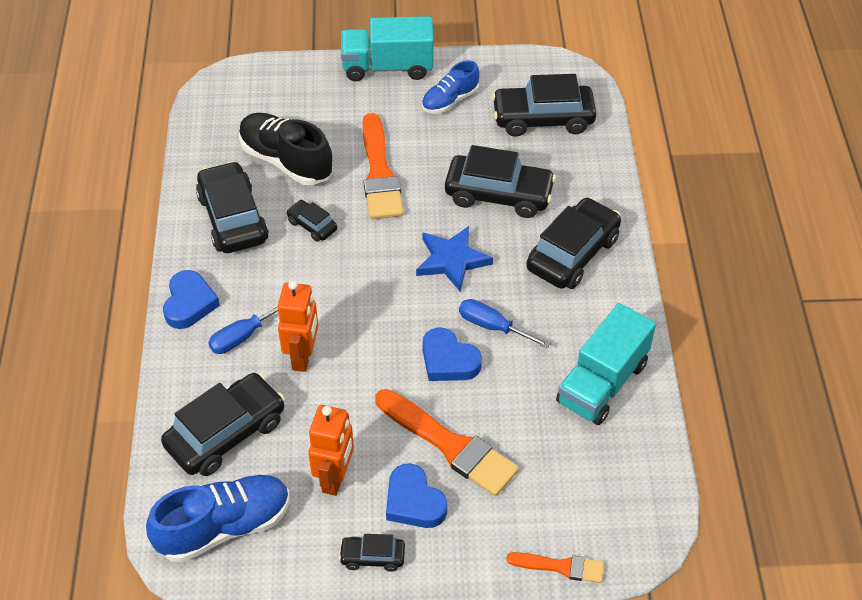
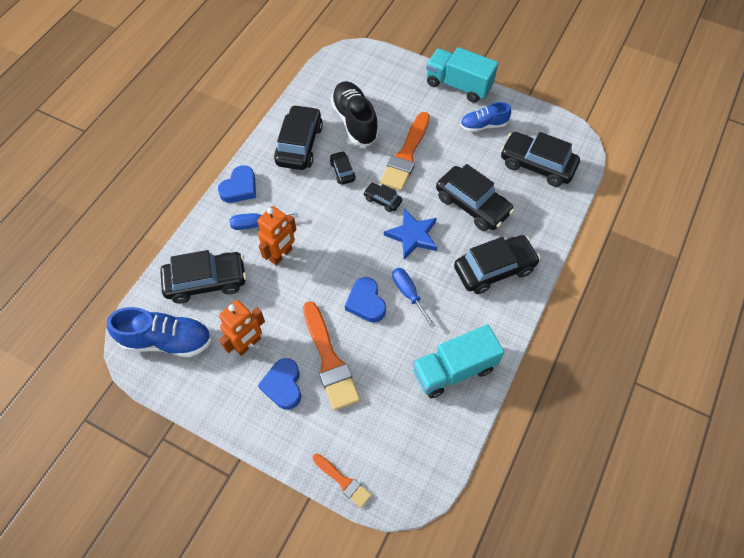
camera: 30 degrees right, 10 degrees up
(372, 557) = (235, 408): black car -> black car (382, 200)

